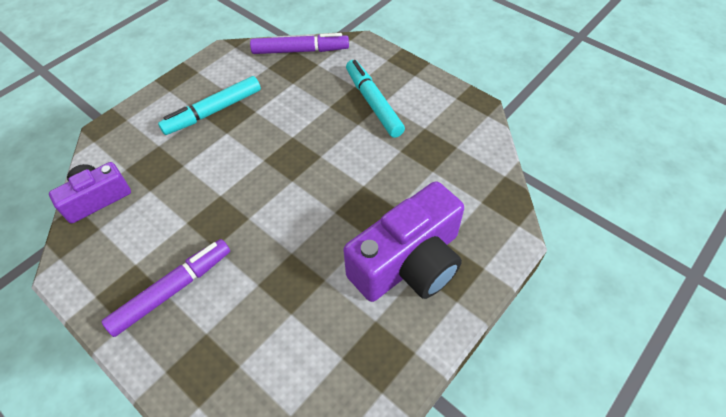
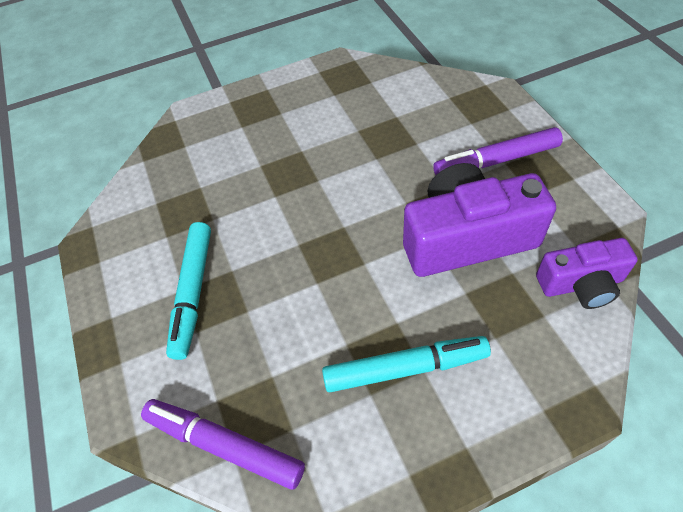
camera: 150 degrees left, 0 degrees up
(409, 262) = (282, 121): purple camera -> purple camera (467, 238)

